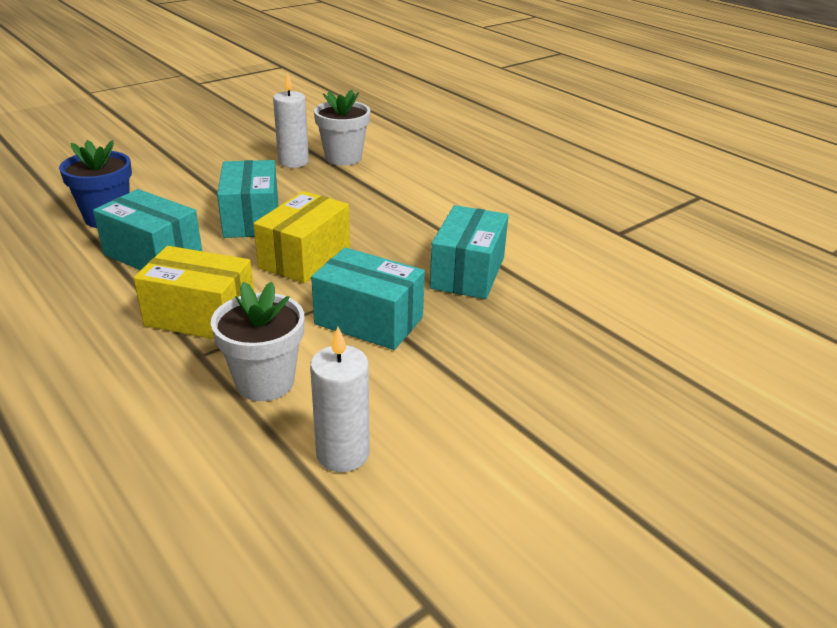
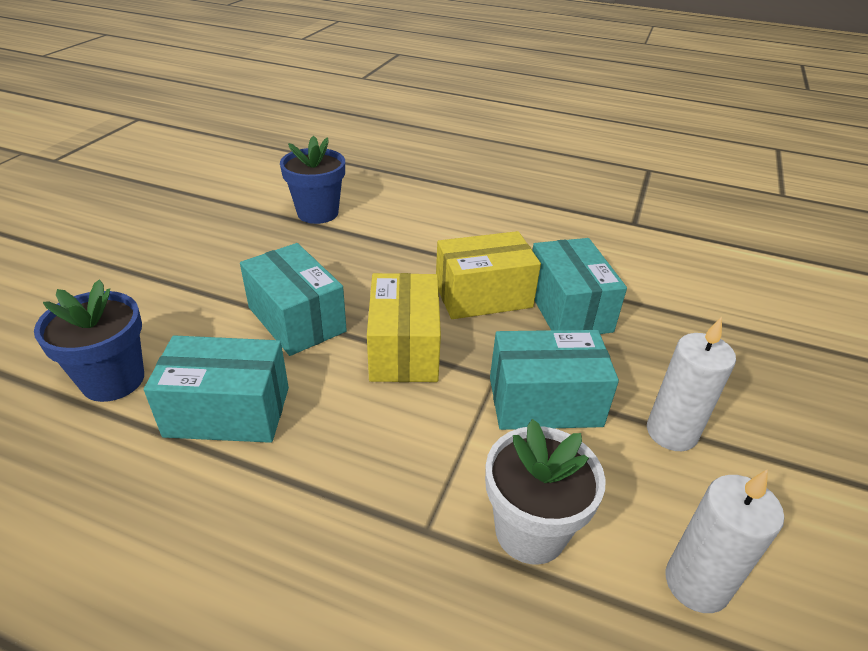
camera: 30 degrees left, 5 degrees up
(201, 316) = (372, 474): yellow box -> yellow box (483, 296)
(293, 162) = (270, 232): white candle -> white candle (671, 432)
(343, 158) = (317, 213): white flower pot -> blue flower pot

